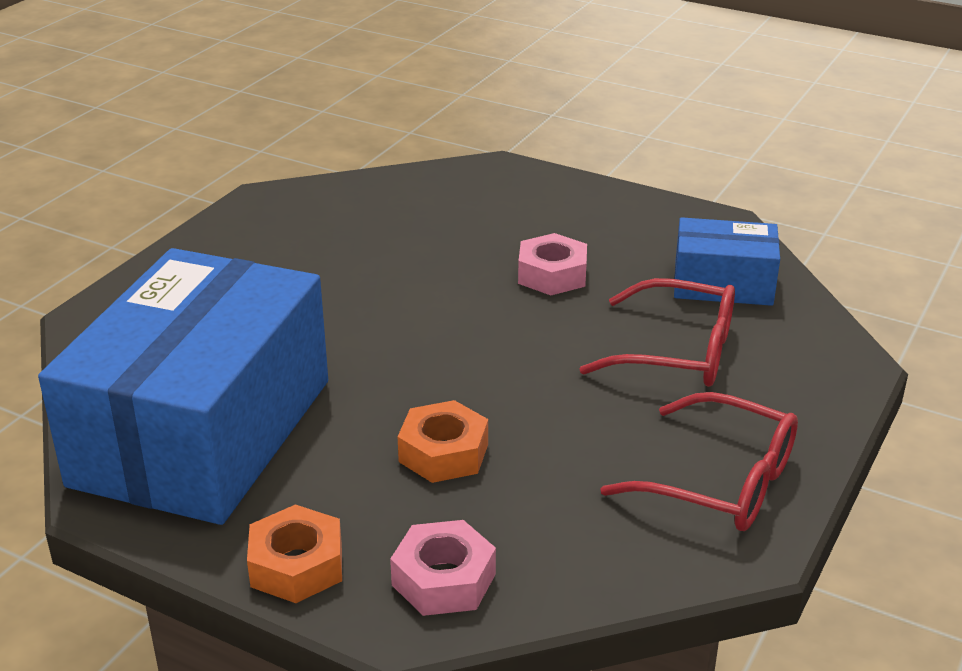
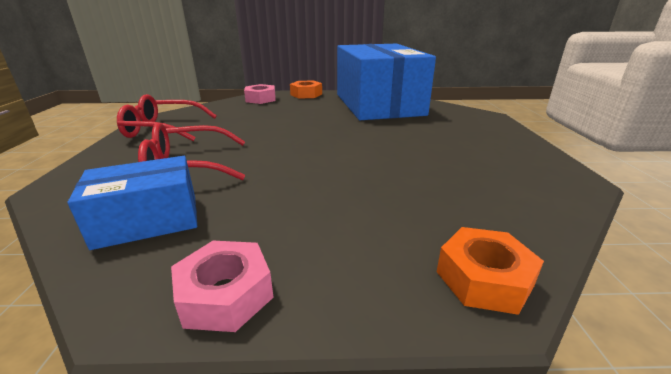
camera: 150 degrees right, 5 degrees down
(443, 453) = (287, 115): orange nut -> orange nut (484, 278)
(552, 275) = (300, 187): pink nut -> pink nut (225, 294)

